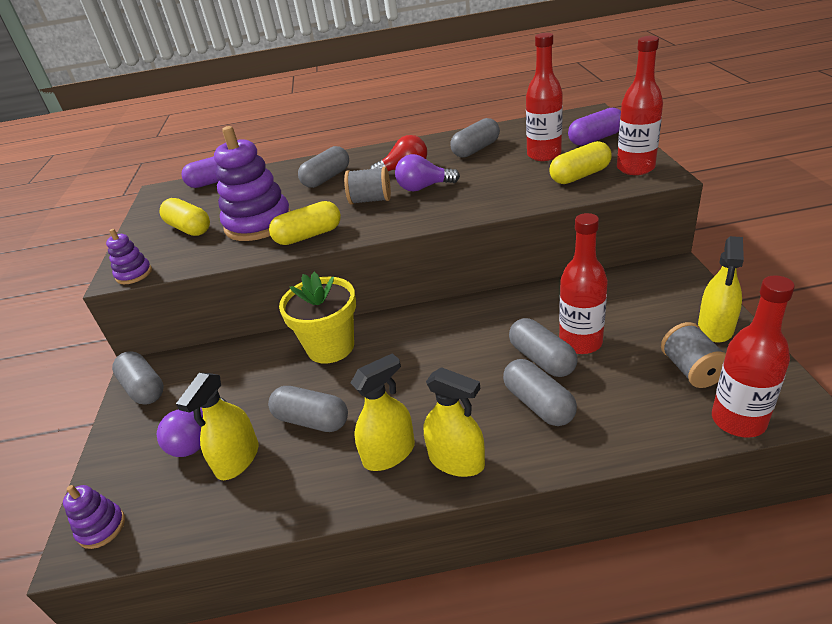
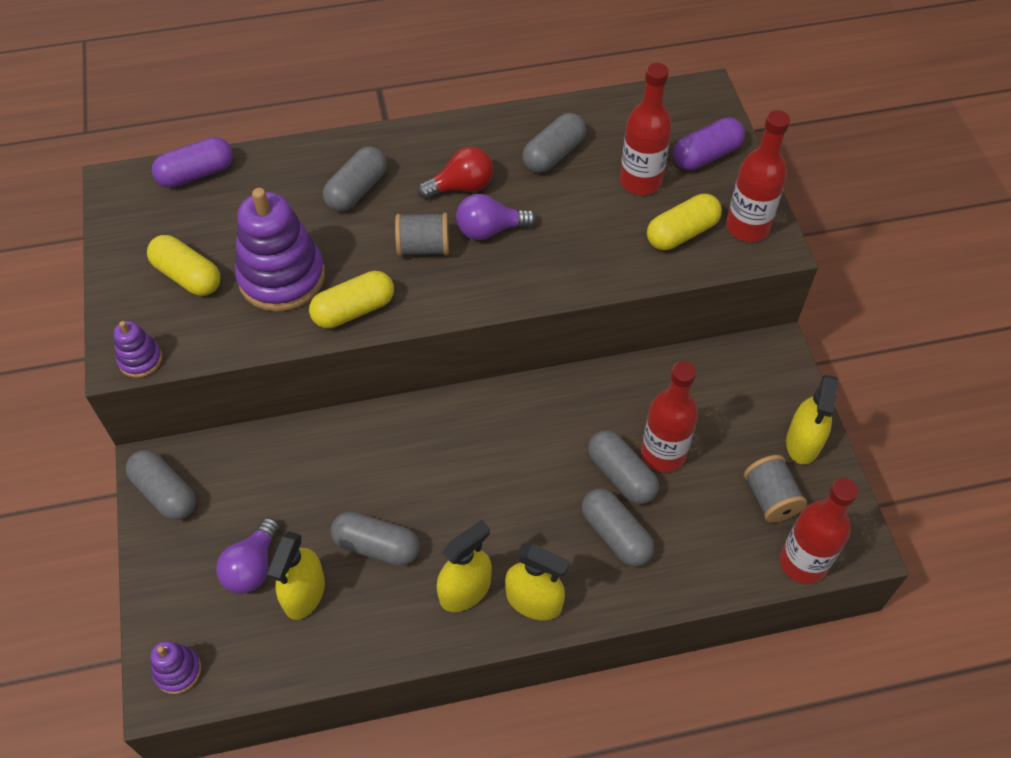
camera: 10 degrees left, 20 degrees up
(330, 347) = (382, 443): yellow flower pot -> none

